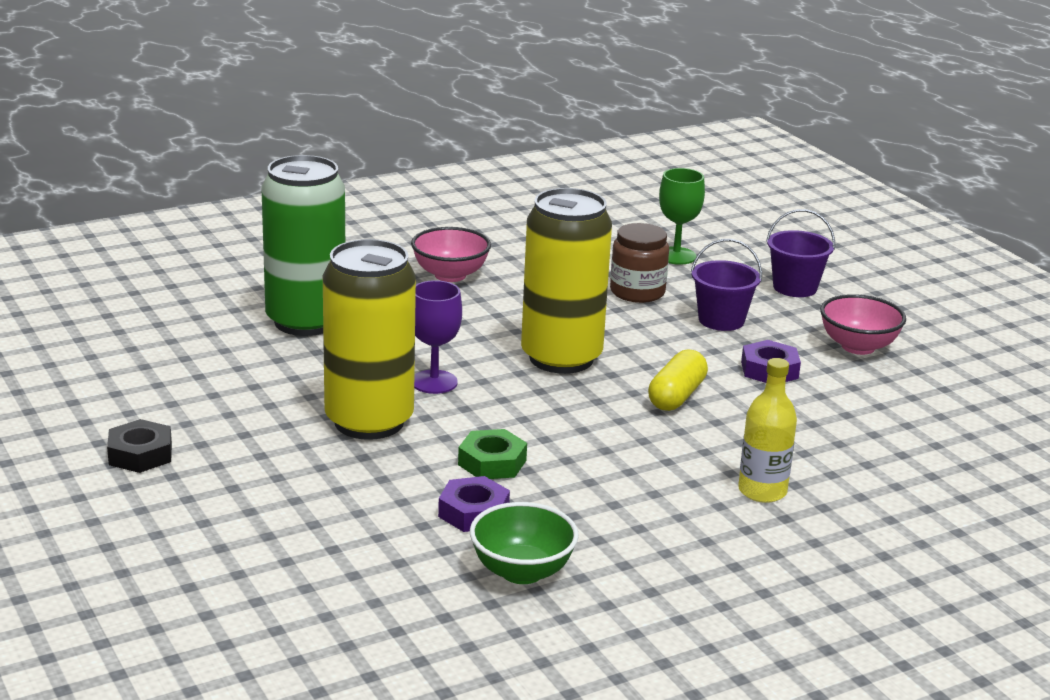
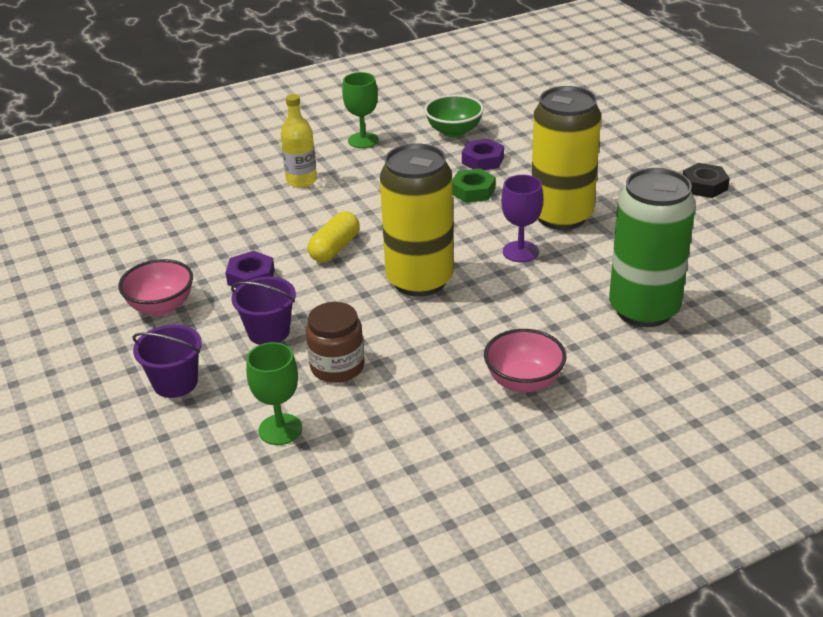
camera: 175 degrees left, 10 degrees up
(684, 561) = (363, 140): none -> green goblet

